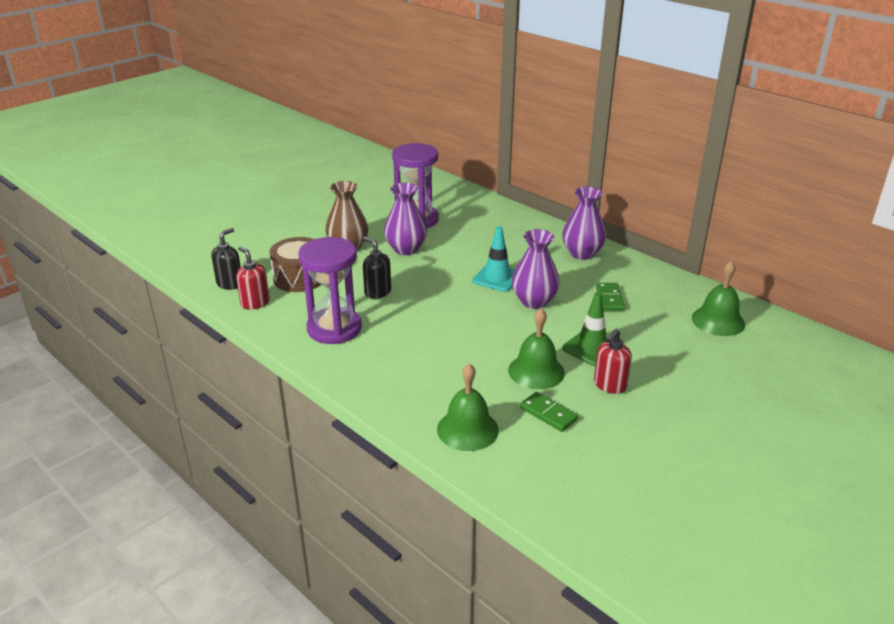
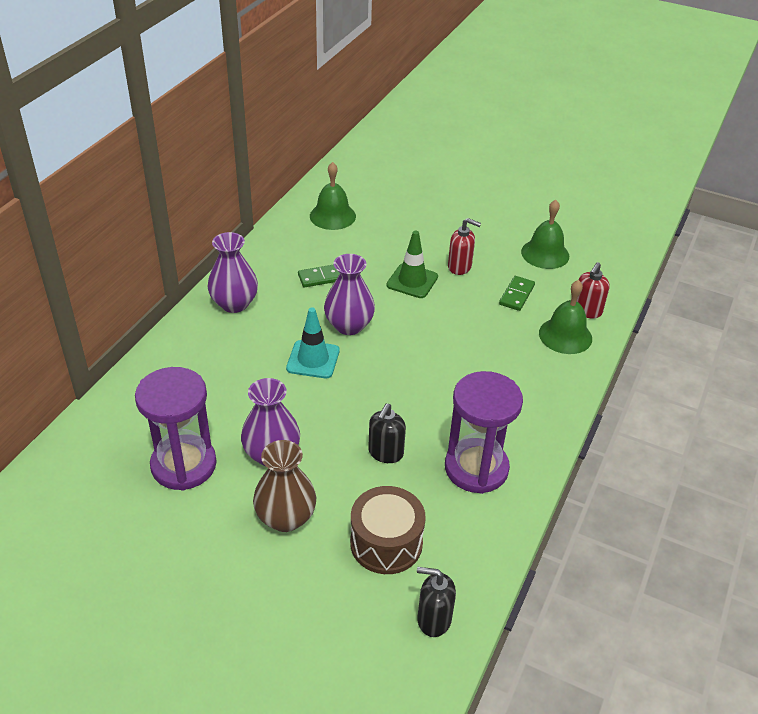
camera: 110 degrees left, 10 degrees up
(255, 303) = (464, 567): red soap dispenser -> red soap dispenser (587, 311)
(536, 371) = (464, 309): green bell -> green bell (545, 254)

